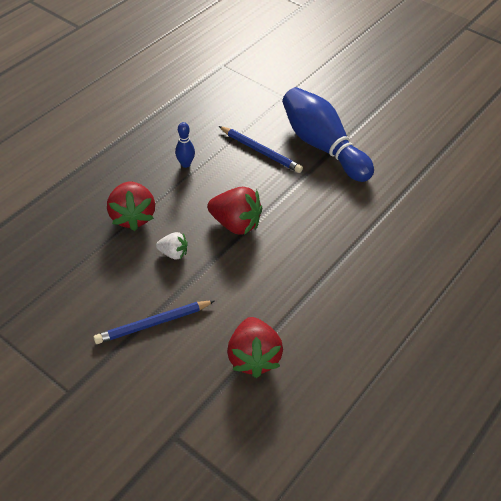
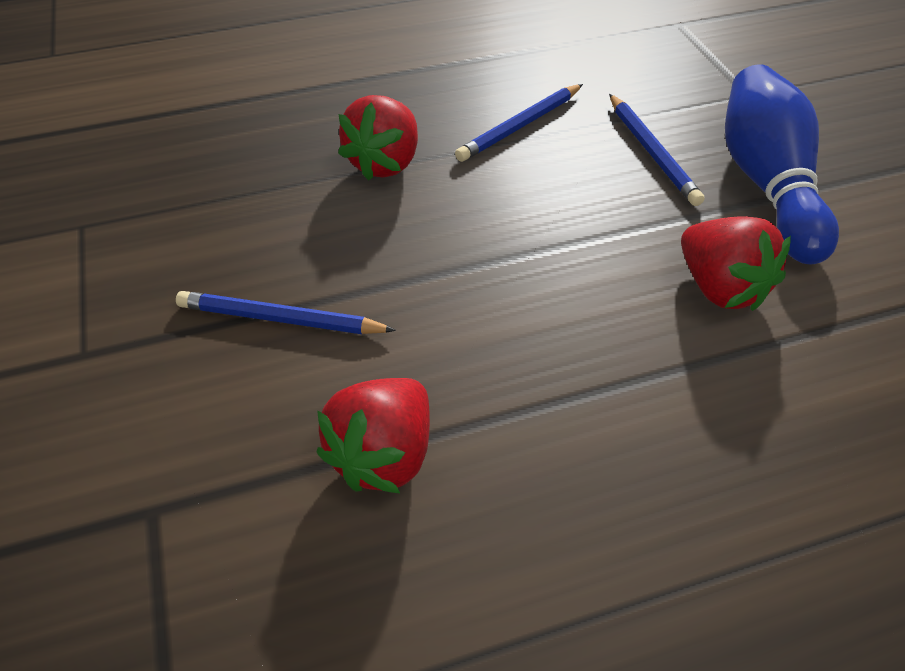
camera: 35 degrees right, 0 degrees up
(173, 253) = (398, 235): white strawberry -> none
(185, 164) = (520, 126): blue bowling pin -> blue pencil
(236, 224) = (527, 236): red strawberry -> red strawberry (720, 288)

